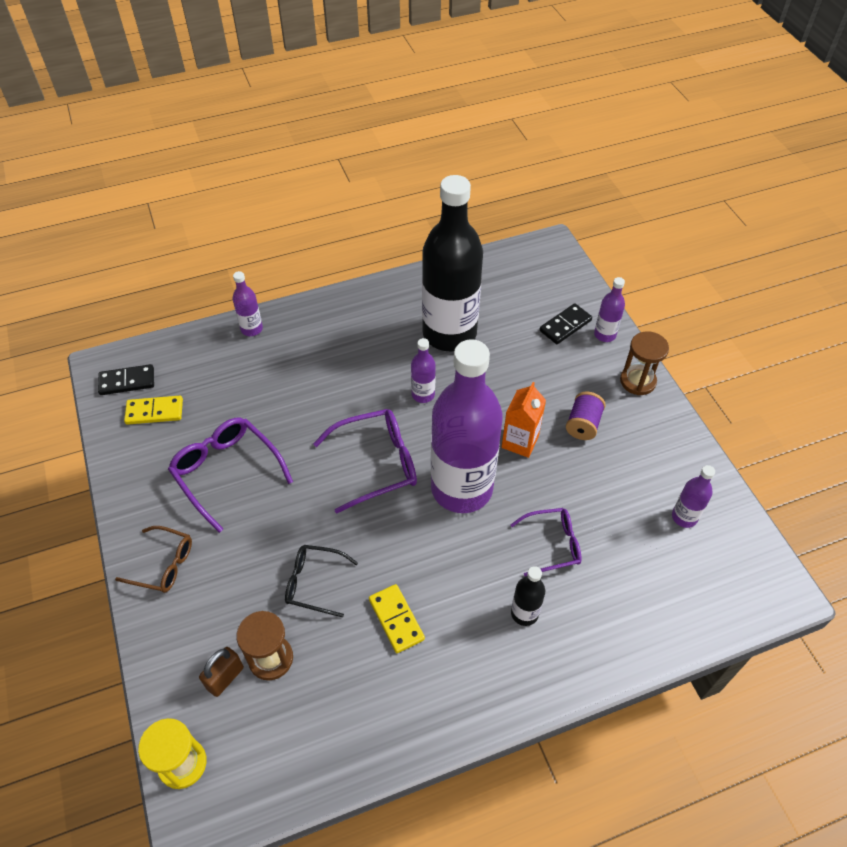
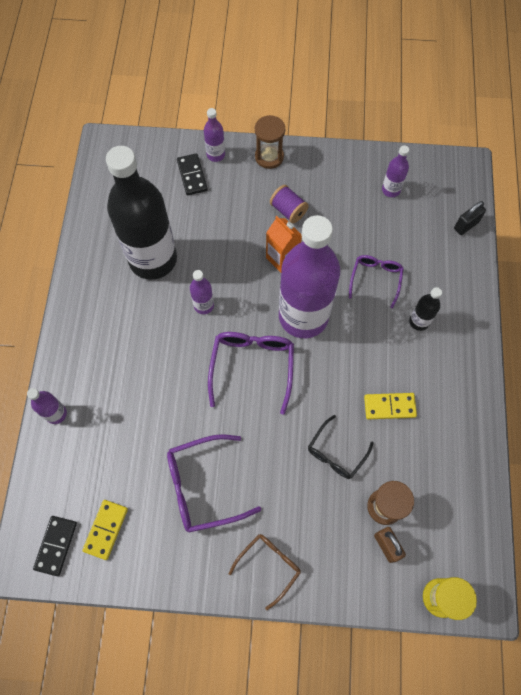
camera: 65 degrees left, 15 degrees up
(695, 622) = (466, 225): none -> black padlock

